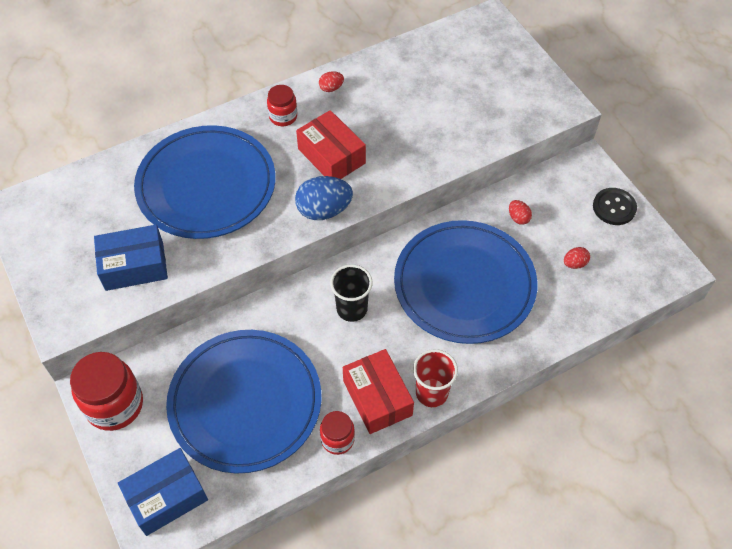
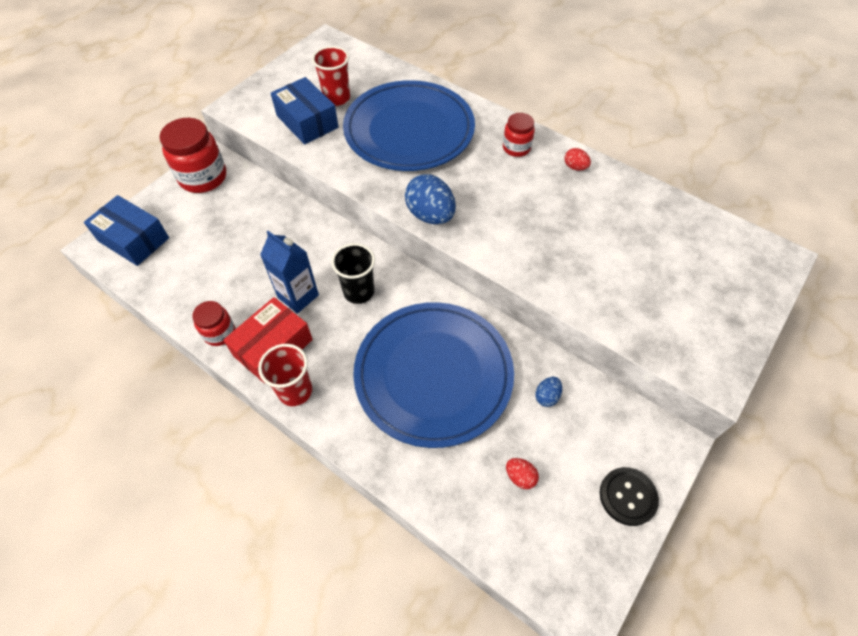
camera: 65 degrees right, 0 degrees up
(116, 229) = (337, 98): none -> red cup
(245, 402) = (233, 254): blue plate -> none
(330, 360) = (298, 296): none -> blue carton
(331, 156) = (495, 197): red box -> none
(518, 218) = (547, 396): red egg -> blue egg

